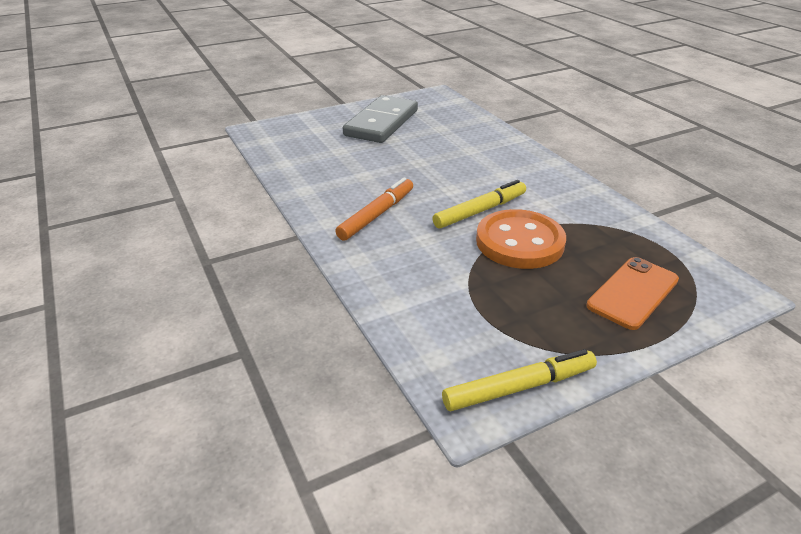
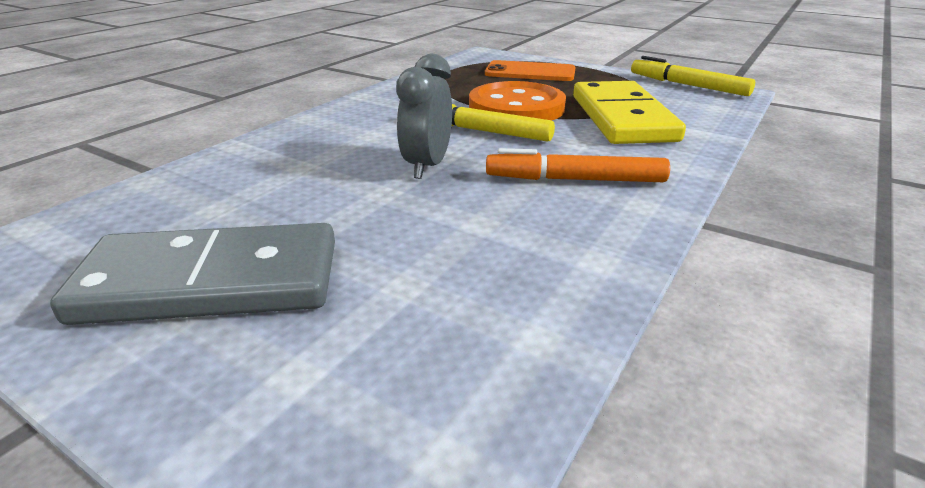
camera: 120 degrees left, 5 degrees down
(439, 179) = (427, 166): none -> grey clock
(455, 282) = (622, 118): none -> yellow domino

